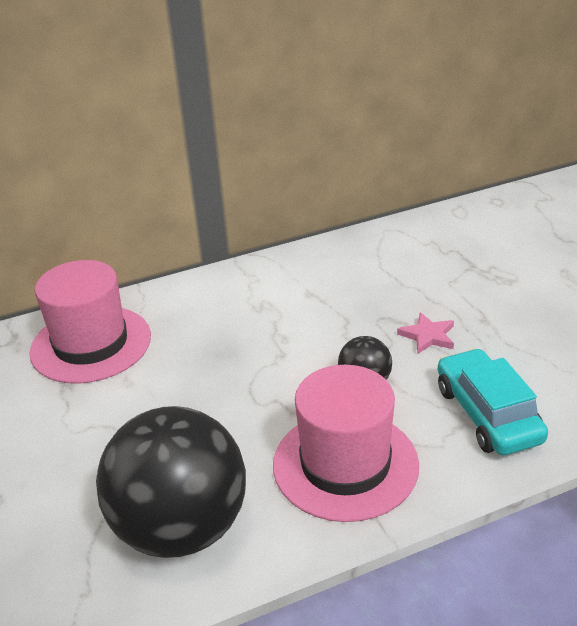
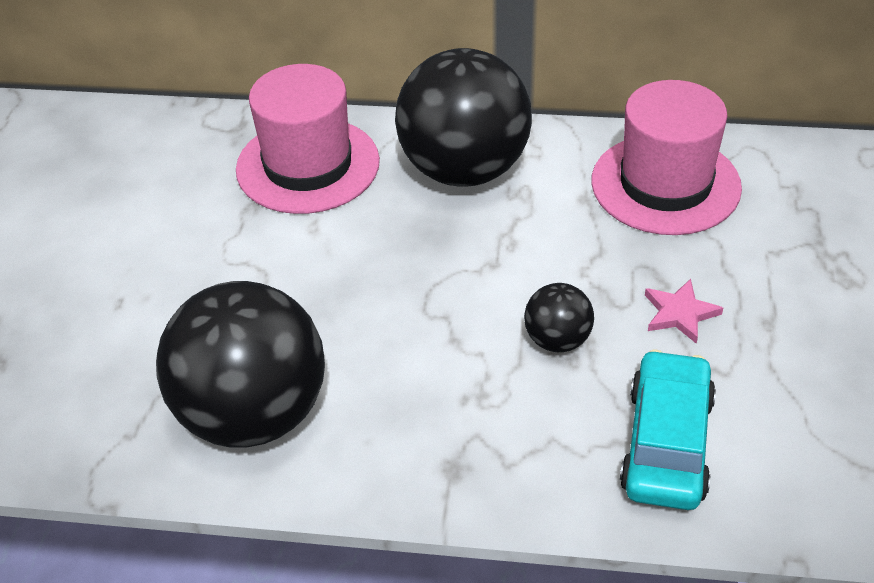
camera: 30 degrees right, 10 degrees up
(212, 305) = (464, 169): none -> black ball
(345, 464) = (461, 426): pink hat -> pink hat (665, 184)

